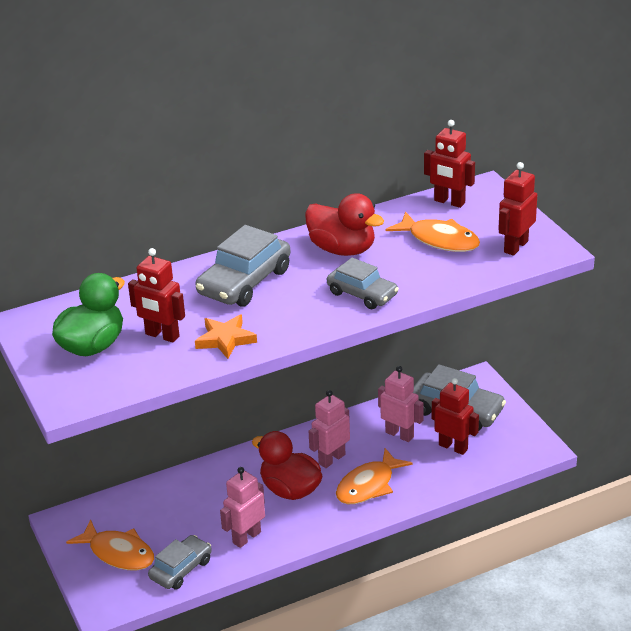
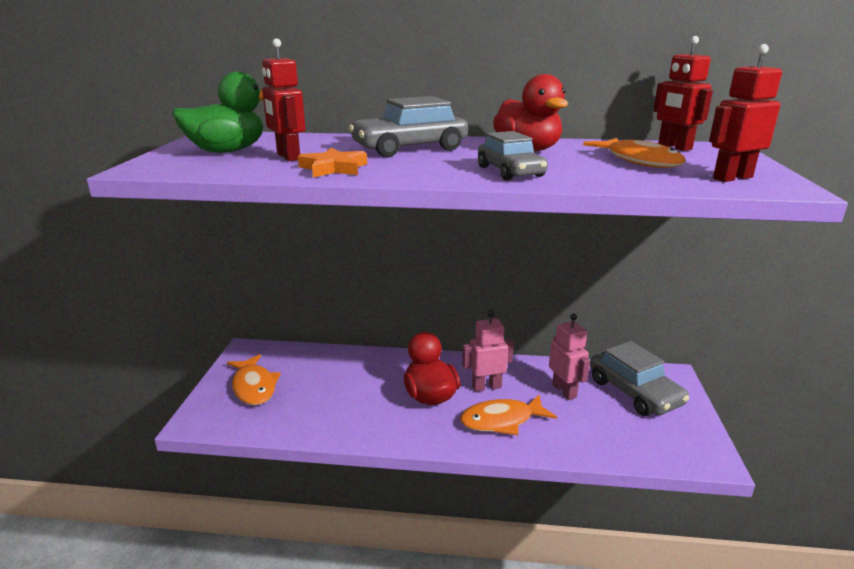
camera: 30 degrees right, 10 degrees down
(181, 569) = (281, 419): grey car -> none
(246, 537) = (357, 417): pink robot -> none
(453, 447) = (611, 421): red robot -> none

